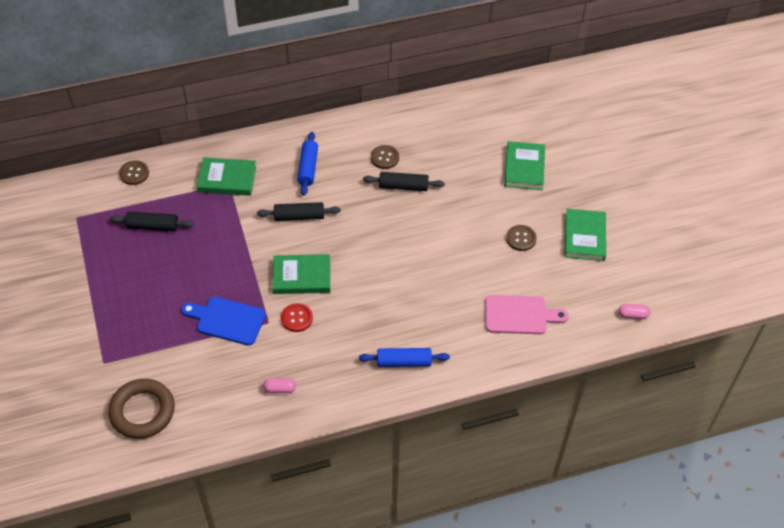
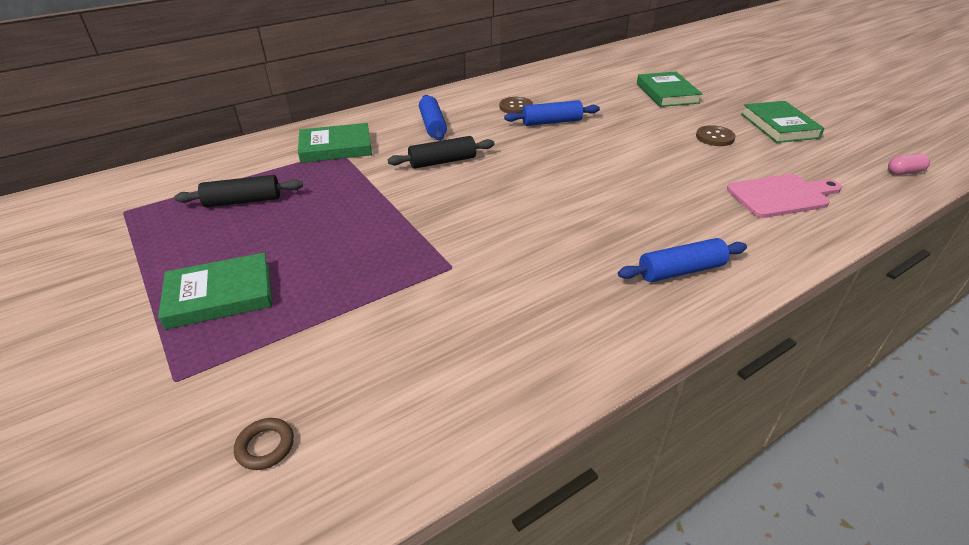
camera: 15 degrees left, 15 degrees down
(134, 173) = (209, 161): brown button -> none
(142, 411) = (265, 446): brown ring -> brown ring, size x0.42
(227, 320) = (387, 277): blue cutting board -> none
(280, 389) = (515, 347): pink capsule -> none
(297, 318) = (493, 254): red button -> none
(302, 276) = (476, 211): green book -> green book (220, 295)
(403, 186) = (551, 122): black rolling pin -> blue rolling pin

